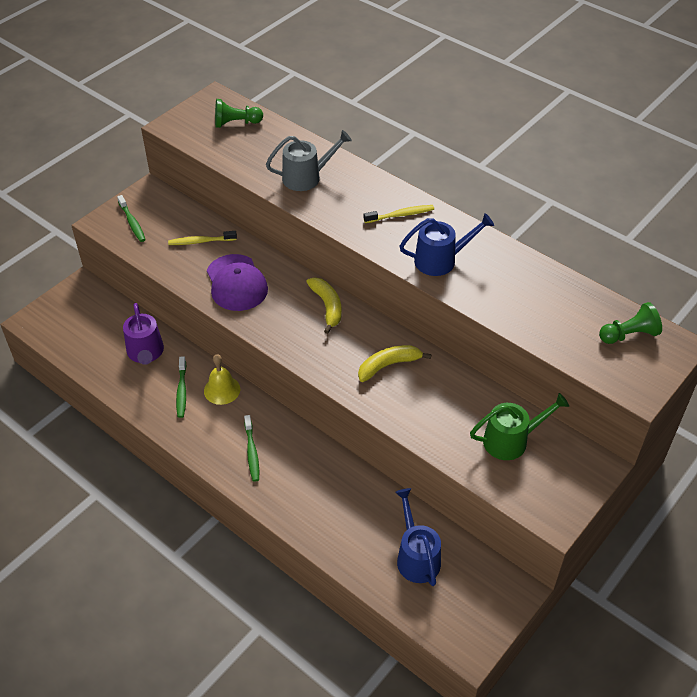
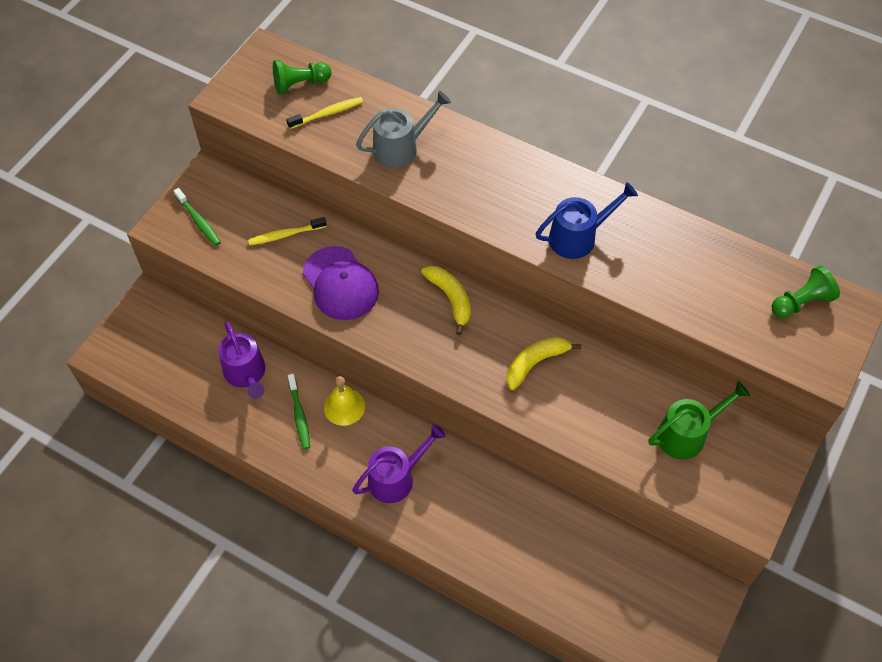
camera: 10 degrees left, 10 degrees up
(252, 452) = (396, 478): green toothbrush -> purple watering can
(400, 215) = (520, 184): yellow toothbrush -> yellow toothbrush (327, 114)
(416, 557) = (601, 572): blue watering can -> none

